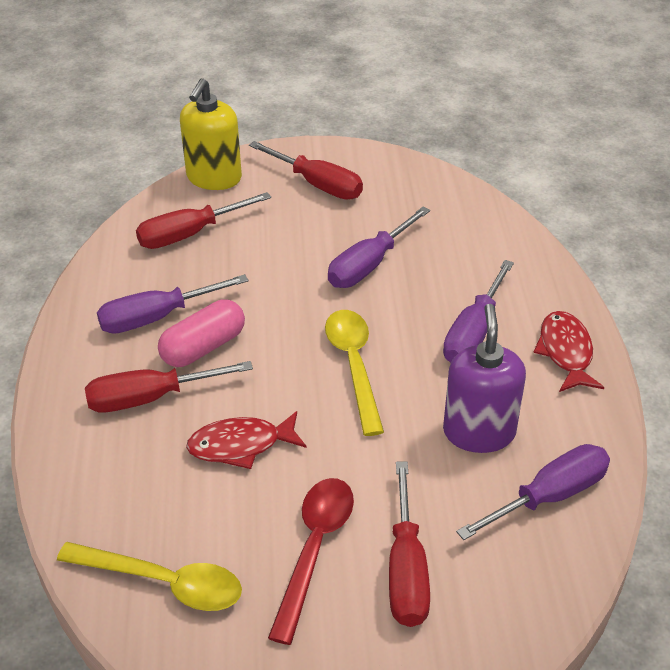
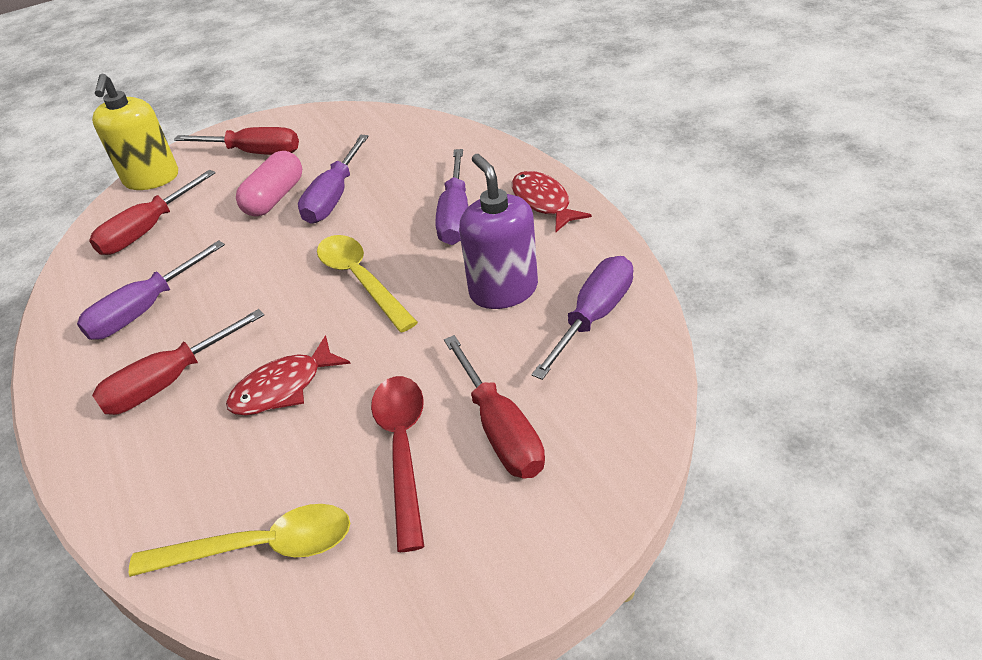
camera: 20 degrees left, 0 degrees up
(203, 347) = (205, 318): pink capsule -> pink capsule (275, 198)

